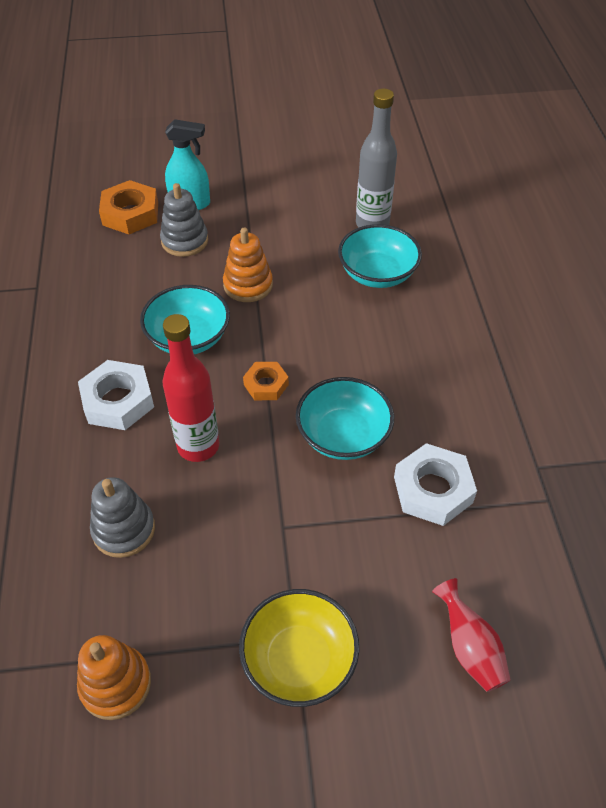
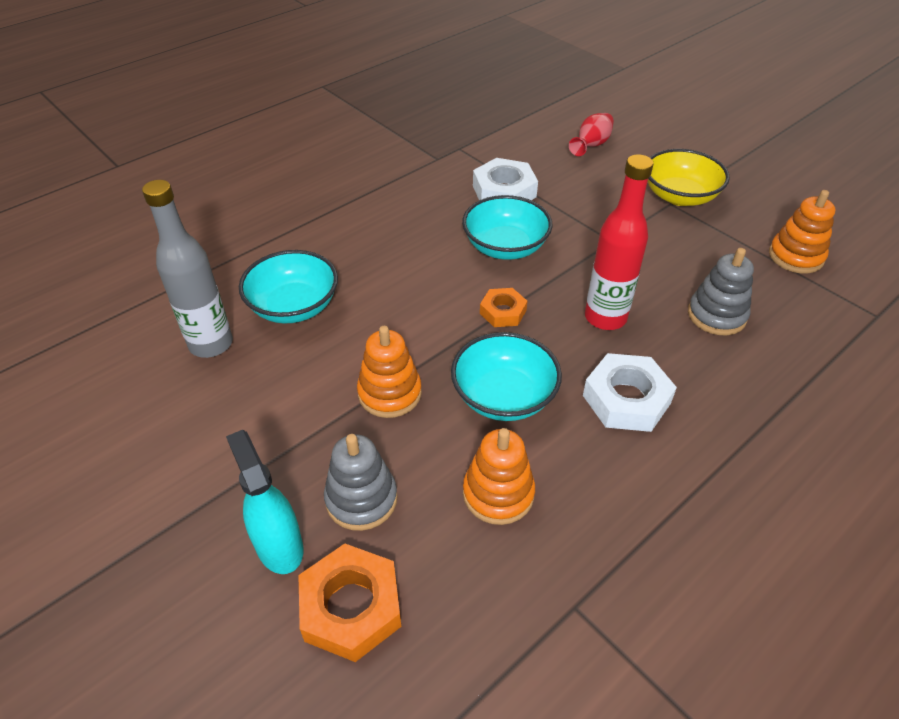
camera: 125 degrees left, 5 degrees down
(126, 295) = (498, 493): none -> orange stacking toy

